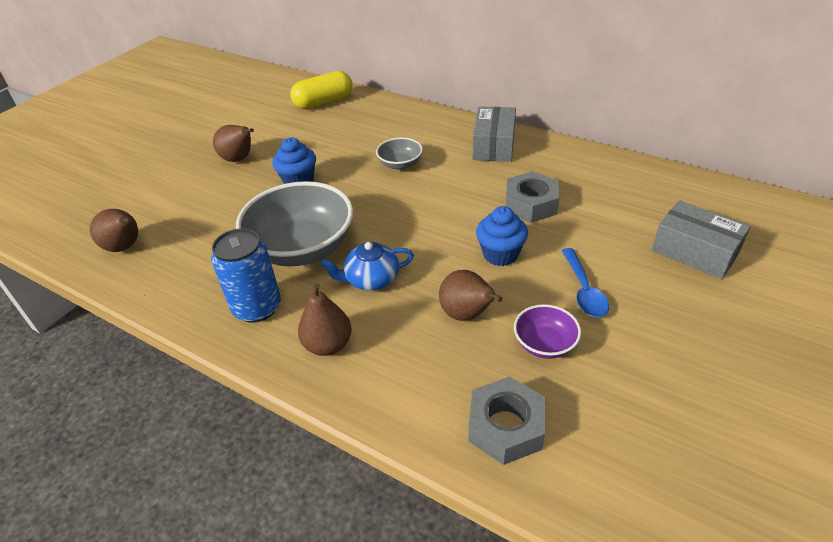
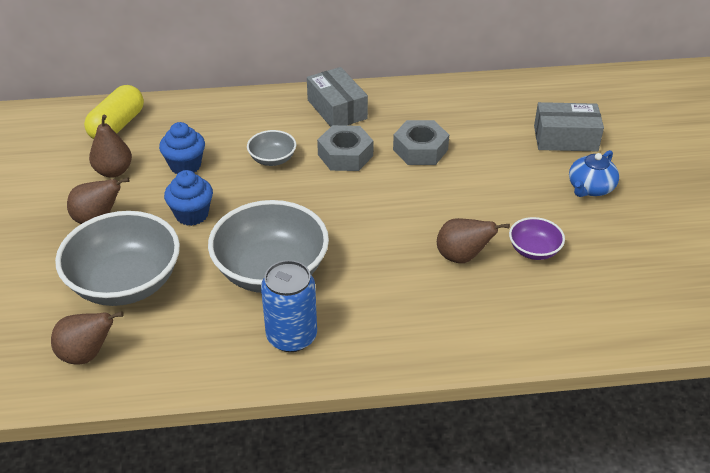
camera: 40 degrees left, 0 degrees up
(203, 210) = (125, 283): none -> grey bowl
(328, 345) = (385, 332): brown pear -> brown pear (113, 171)
(371, 279) = (361, 267): blue teapot -> blue teapot (590, 188)
(500, 254) = (439, 200): blue cupcake -> blue cupcake (185, 165)
(505, 427) = (563, 316): grey nut -> grey nut (345, 155)
(584, 290) = (522, 200): blue spoon -> none

